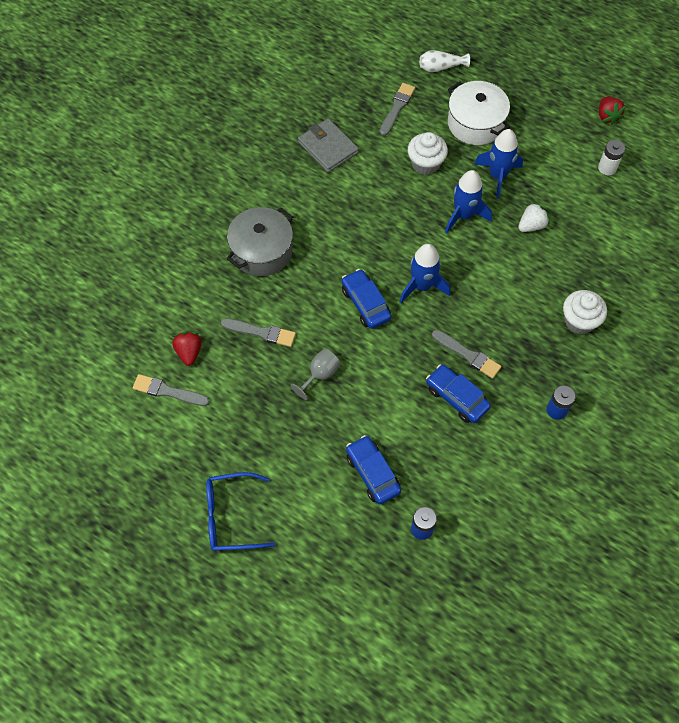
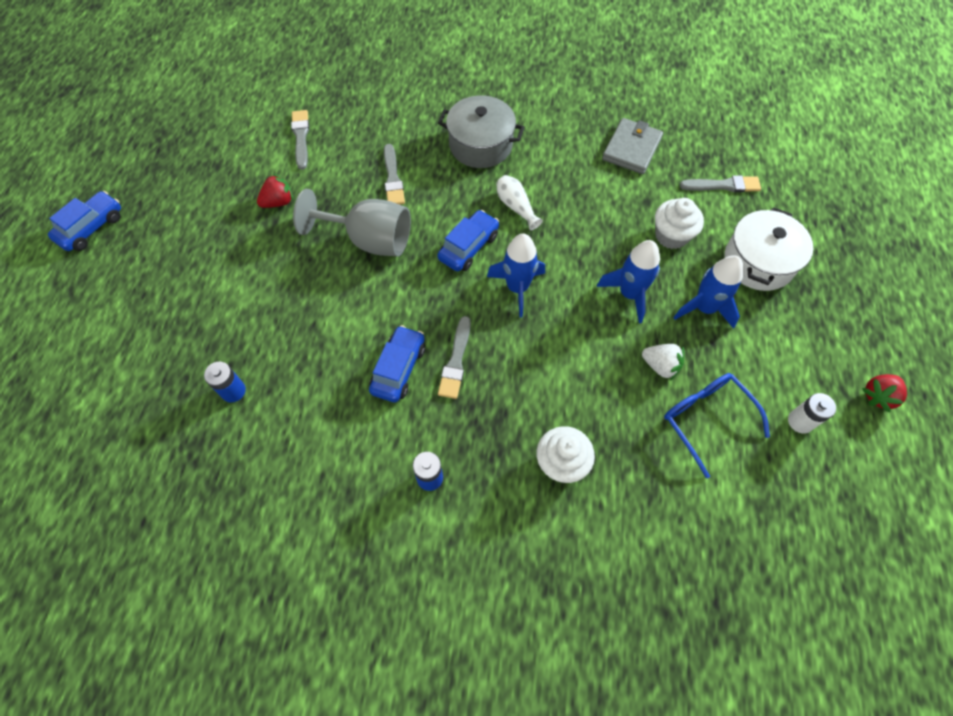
camera: 65 degrees right, 0 degrees up
(189, 352) = (347, 136): red strawberry -> red strawberry (278, 202)
(231, 516) = (195, 229): blue glasses -> blue glasses (706, 419)
(320, 375) = (369, 240): grey goblet -> grey goblet, size x1.94
(372, 473) = (280, 324): blue car -> blue car (91, 227)
(440, 67) = (807, 203): white vase -> white vase (516, 207)

